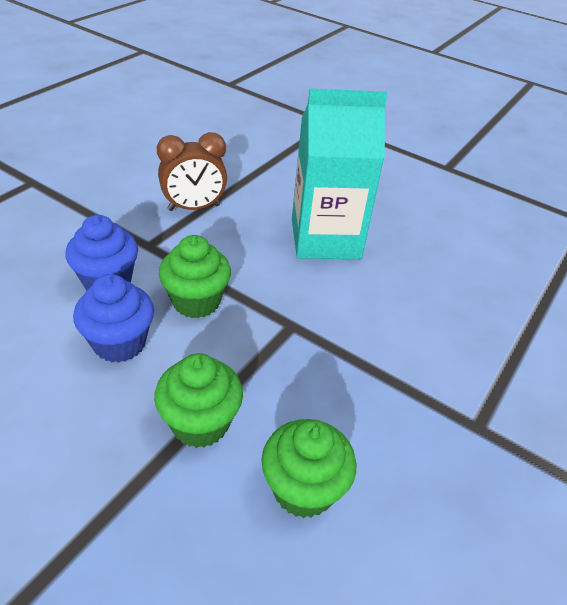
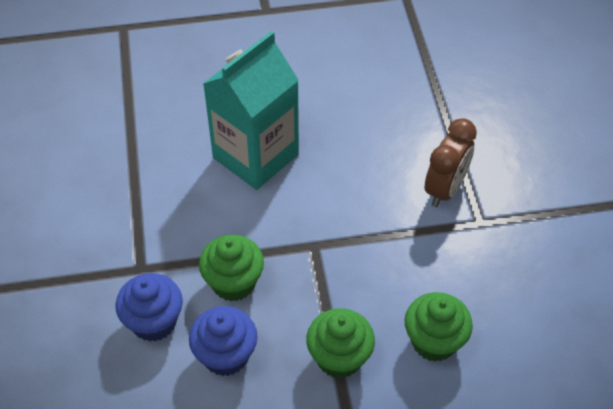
camera: 40 degrees left, 10 degrees up
(194, 208) = (128, 207): brown clock -> brown clock (445, 189)

